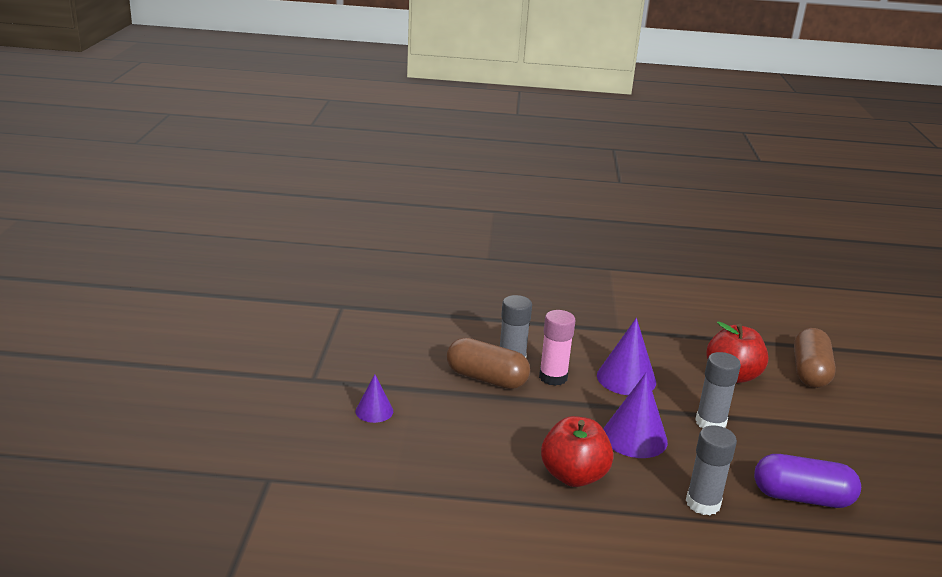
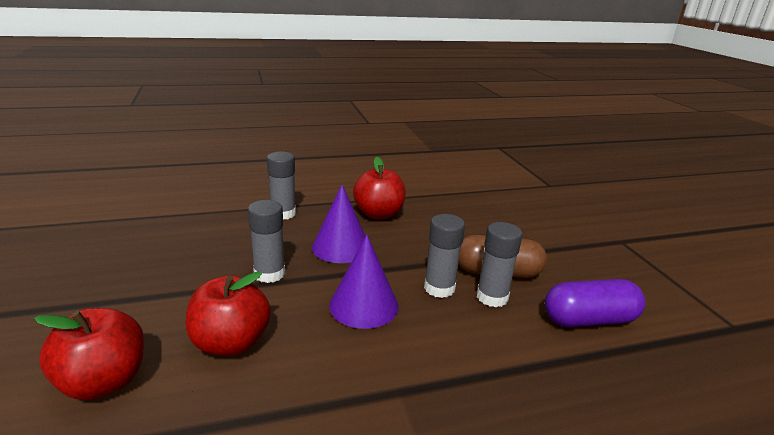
camera: 160 degrees right, 0 degrees up
(374, 411) = (547, 228): purple cone -> none
(553, 377) = (439, 288): pink glue stick -> grey glue stick
(802, 497) = (202, 229): purple capsule -> purple capsule (589, 320)
(810, 372) = (104, 381): brown capsule -> red apple

